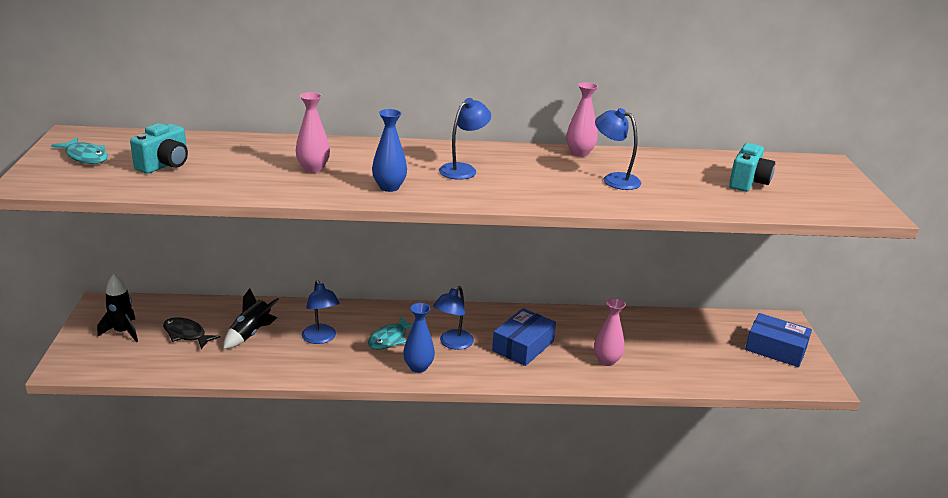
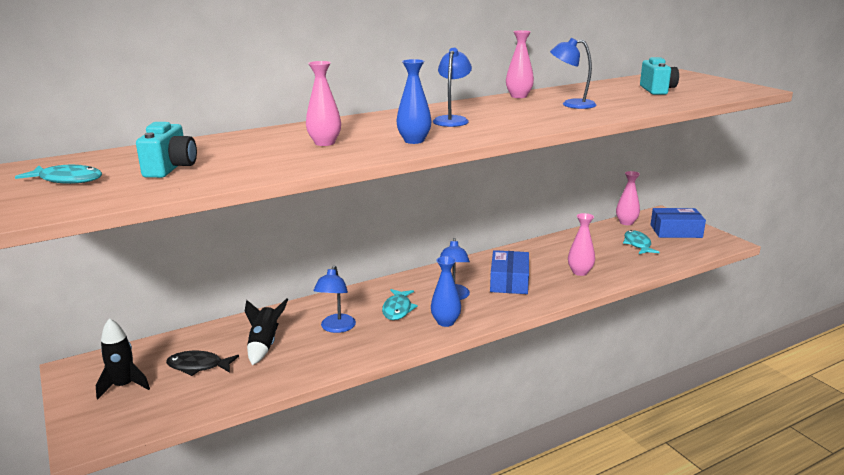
camera: 25 degrees left, 5 degrees down
(321, 338) = (336, 328): blue lamp -> blue lamp turned 60 degrees clockwise
(709, 350) = (637, 244): none -> turquoise fish
(729, 320) = (626, 222): none -> pink vase

